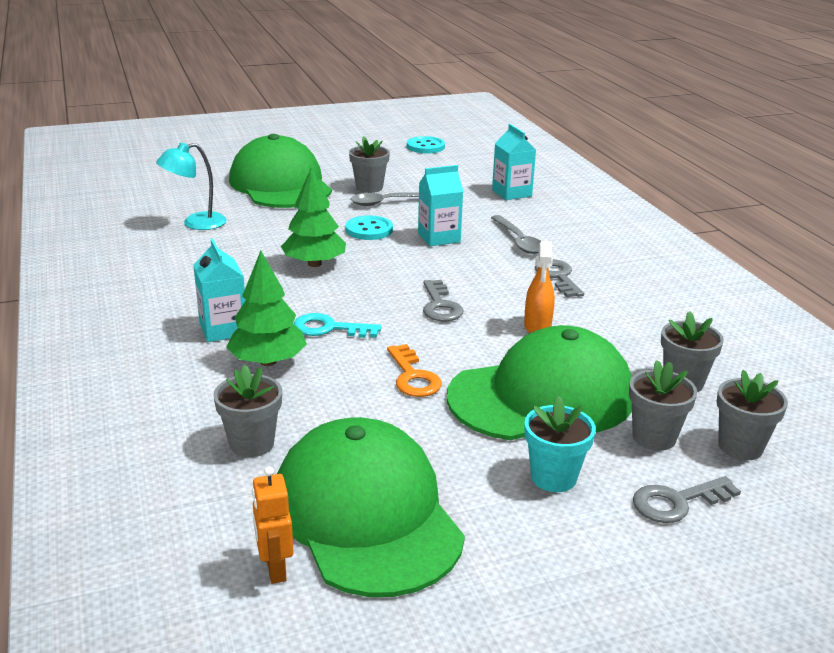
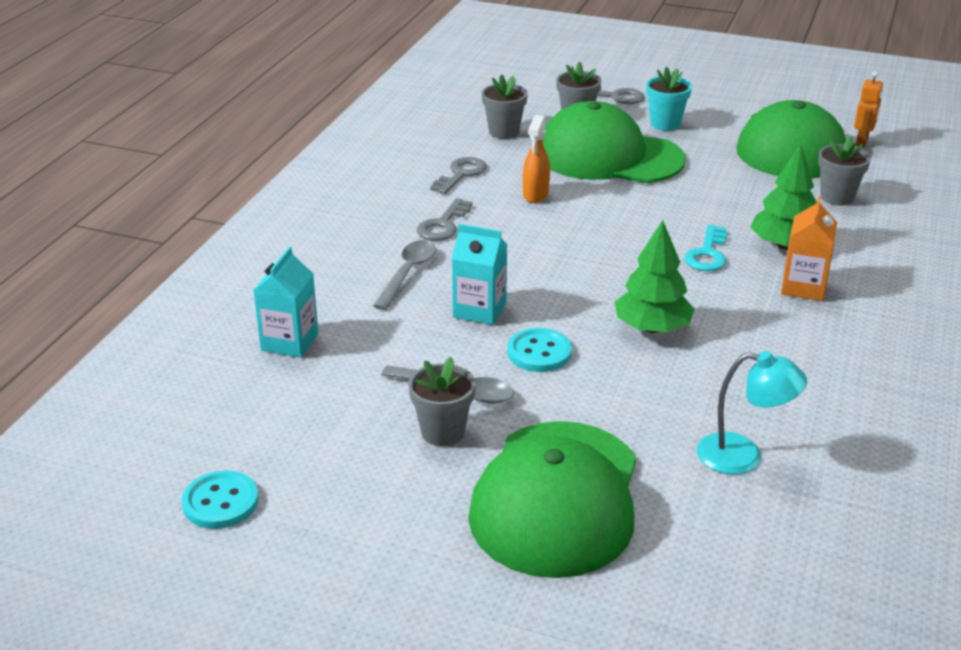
camera: 140 degrees left, 5 degrees up
(223, 329) = (803, 287): turquoise carton -> orange carton
(329, 328) = (707, 254): turquoise key -> turquoise key turned 60 degrees clockwise
(413, 377) = (681, 196): orange key -> none
(440, 306) = (587, 238): grey key -> grey key (461, 174)
(537, 326) = (535, 195): orange spray bottle -> orange spray bottle turned 150 degrees clockwise
(740, 447) = (536, 100): grey flower pot -> none

